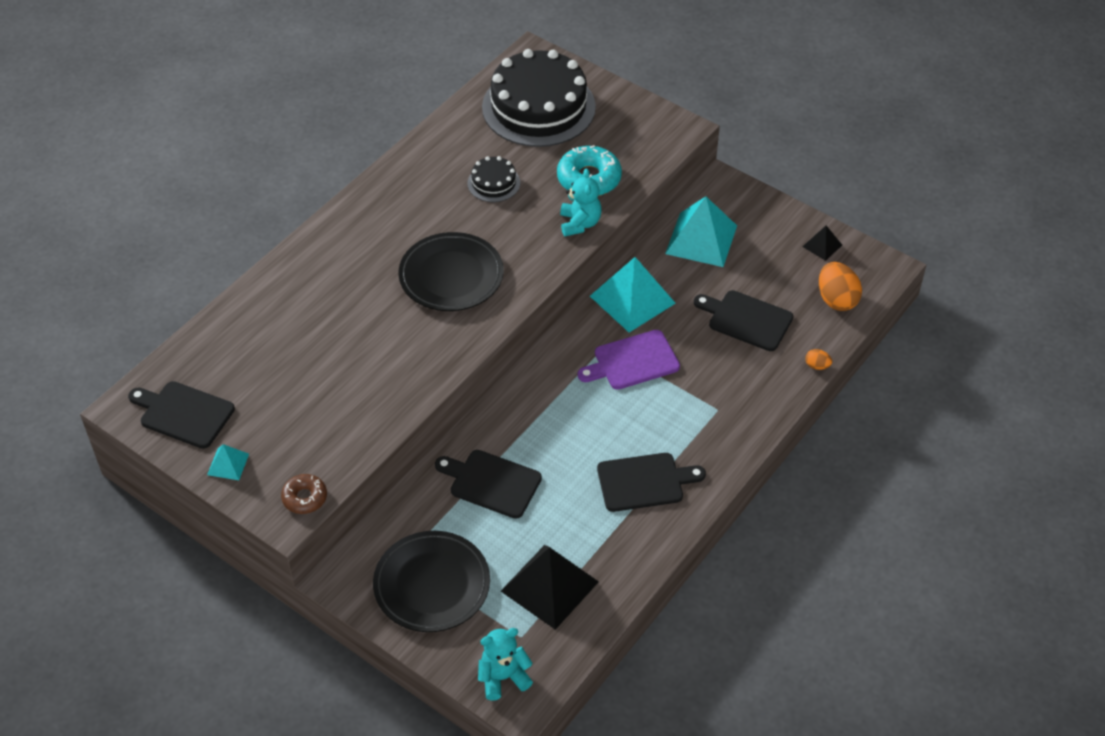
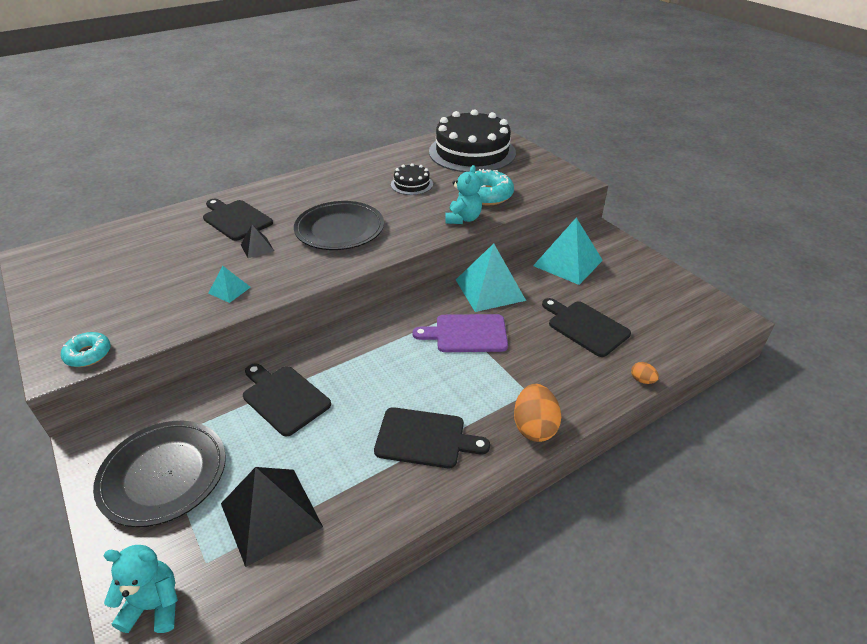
camera: 20 degrees right, 10 degrees down
(183, 414) = (64, 269): black cutting board -> black cutting board (236, 219)
(228, 464) = (57, 312): turquoise pyramid -> turquoise pyramid (229, 290)
(304, 498) = (88, 354): brown donut -> turquoise donut
(822, 245) = (675, 289): black pyramid -> black pyramid (257, 247)
(836, 299) = (677, 331): orange egg -> orange egg (534, 427)

